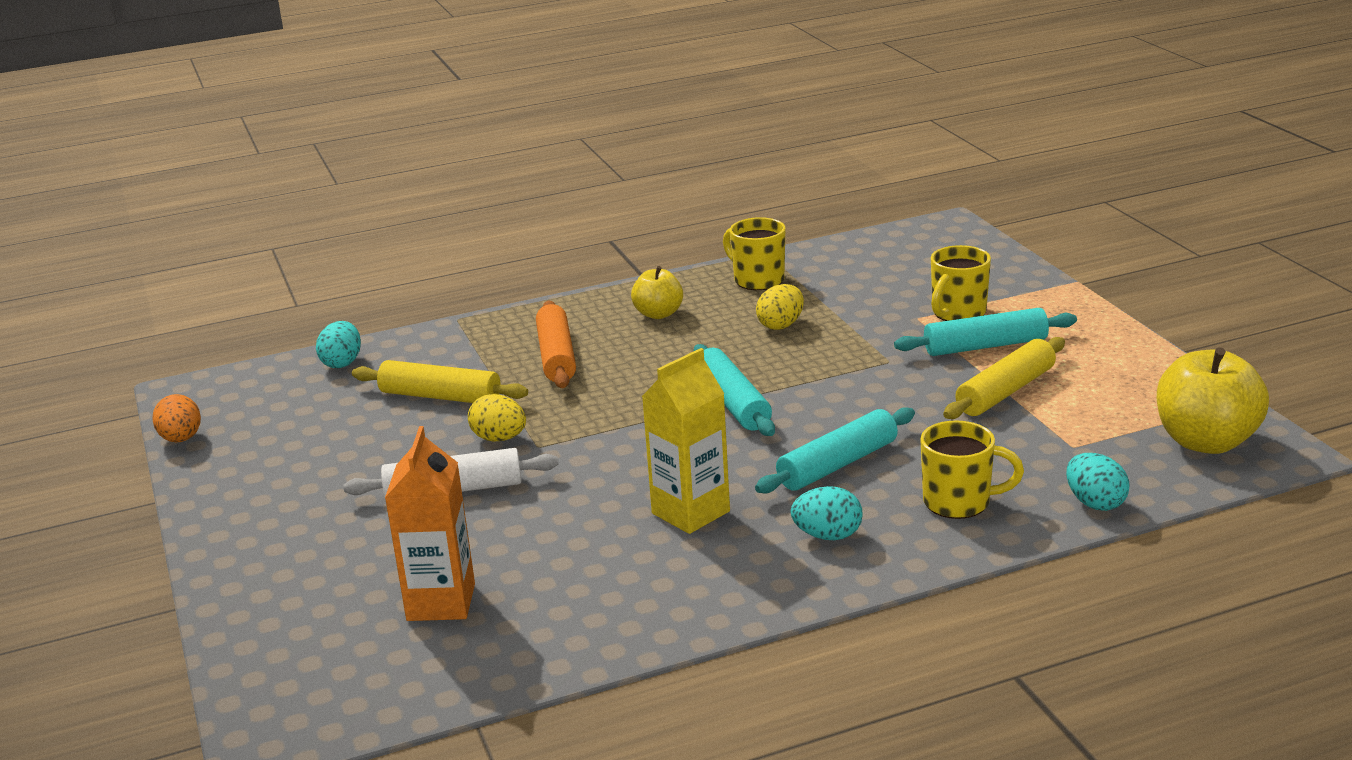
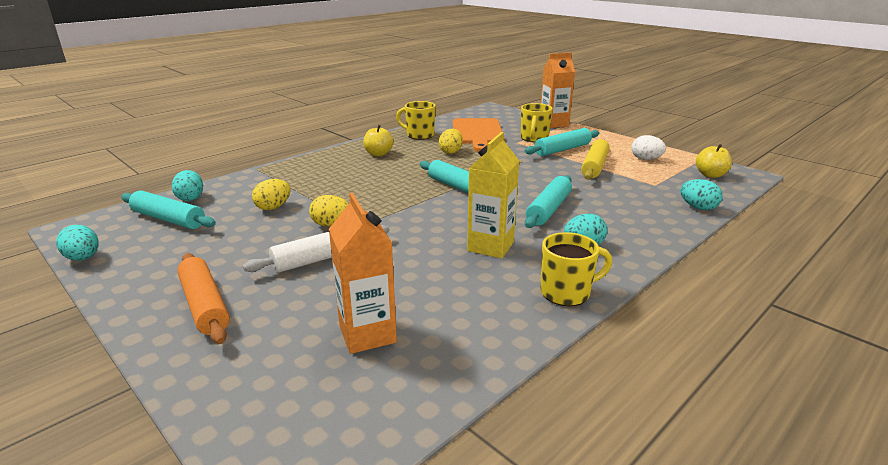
camera: 25 degrees left, 0 degrees up
(181, 439) = (83, 258): orange egg -> turquoise egg
(299, 395) = (168, 219): none -> turquoise rolling pin
(440, 396) = (273, 207): yellow rolling pin -> yellow egg
(556, 356) = (334, 179): orange rolling pin -> orange rolling pin (204, 305)
(865, 287) = (477, 133): none -> orange cutting board
(959, 502) = (633, 217): yellow mug -> yellow mug (567, 293)
(1032, 281) = (553, 124): none -> orange carton
(1121, 389) = (646, 159): none -> white egg
(1206, 442) = (710, 175): yellow apple -> yellow apple, size x0.59

